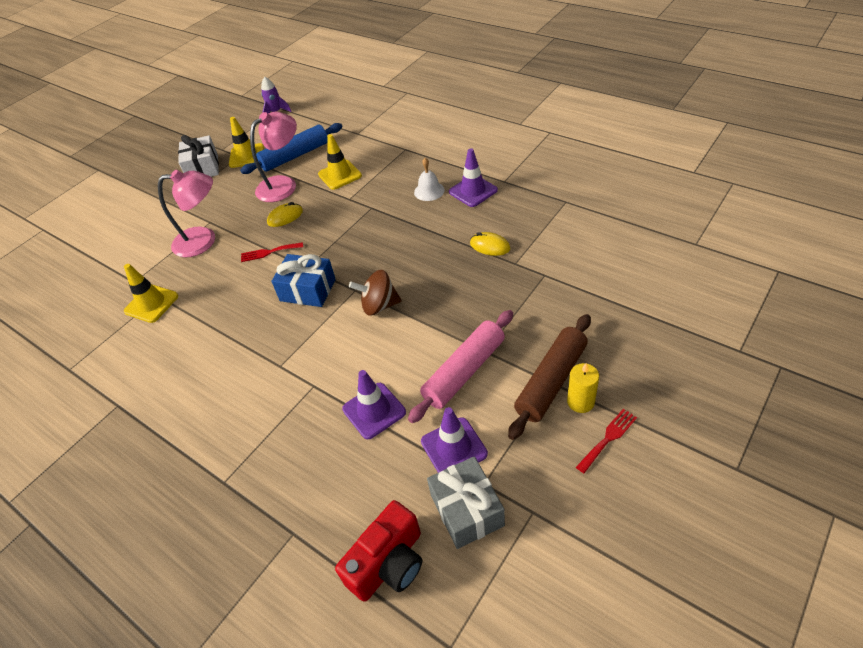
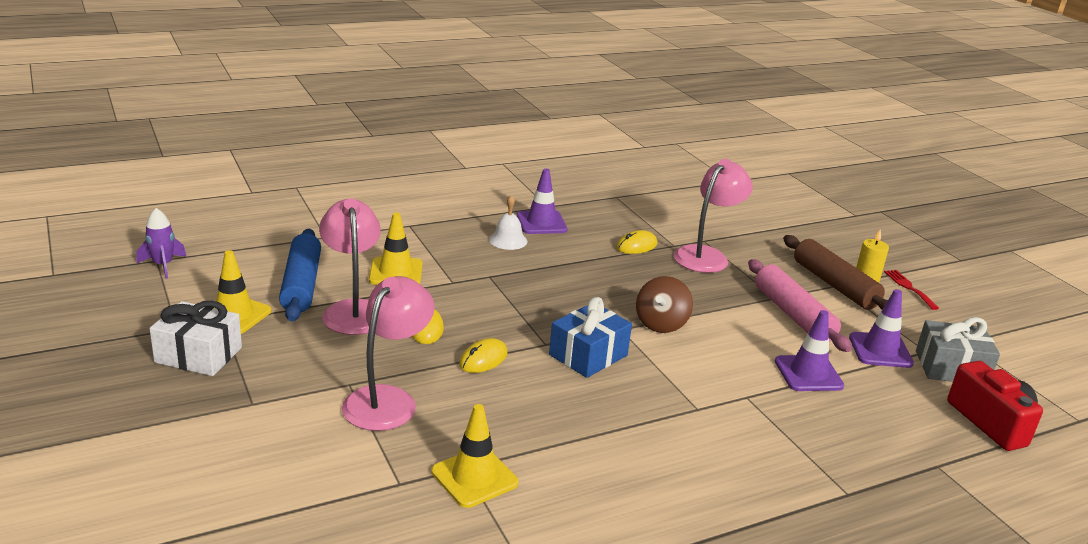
camera: 70 degrees left, 20 degrees down
(269, 252) = (483, 359): red fork -> yellow mouse
(517, 286) = (706, 255): none -> pink lamp

